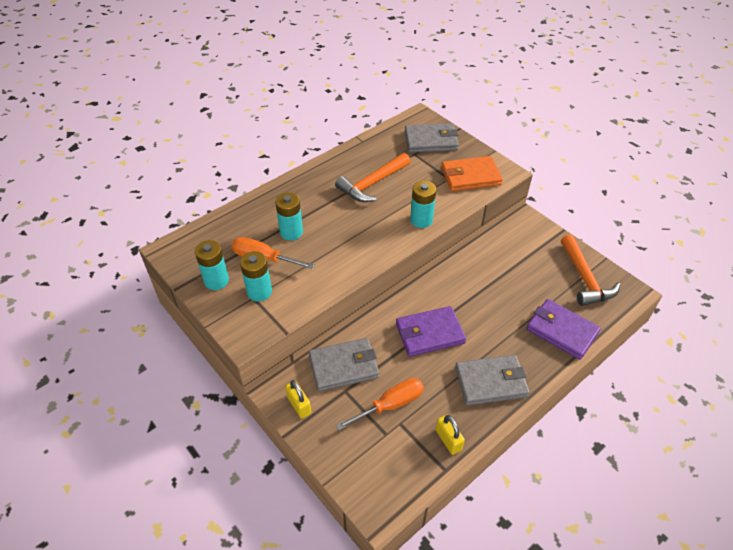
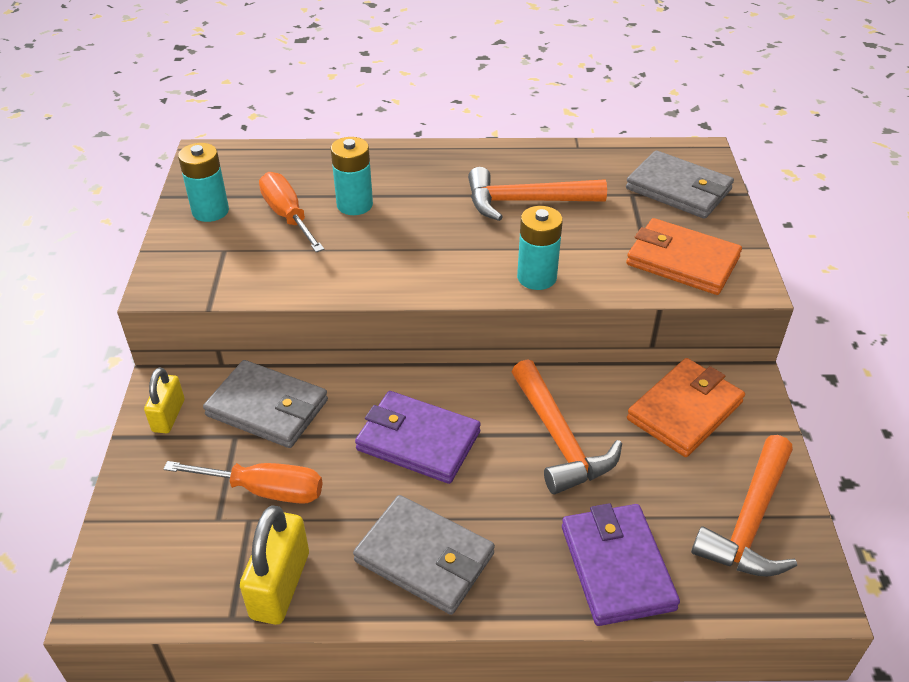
camera: 40 degrees right, 5 degrees down
(259, 292) = (238, 248): turquoise battery -> none
(448, 440) = (280, 585): yellow padlock -> yellow padlock, size x1.56
(484, 292) = (559, 439): none -> orange hammer
(516, 247) = (685, 411): none -> orange wallet

